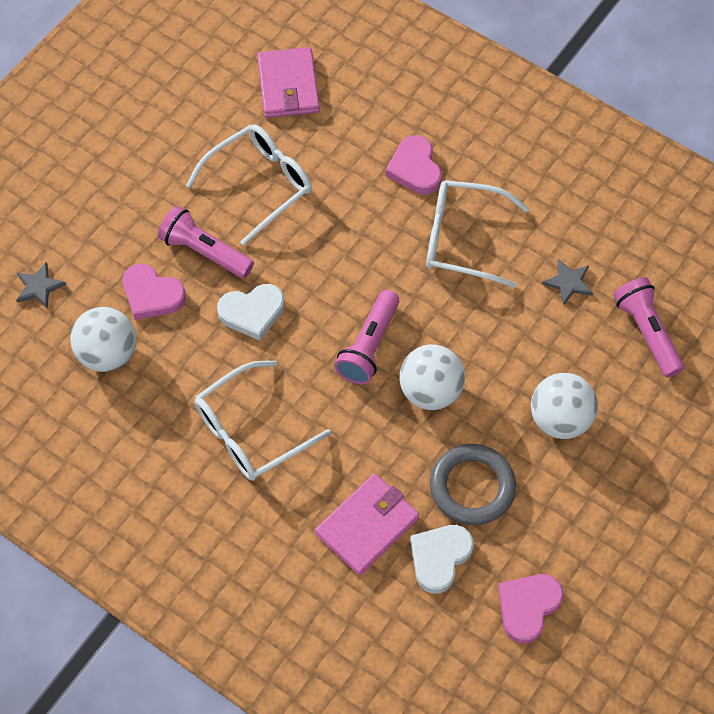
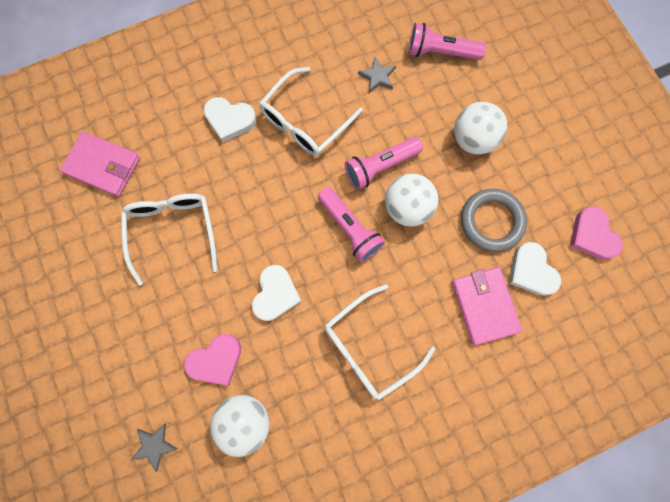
camera: 60 degrees left, 15 degrees up
(205, 251) = (204, 301): pink flashlight -> pink flashlight (380, 166)
(251, 431) = (370, 346): white glasses -> white glasses turned 60 degrees clockwise
(415, 168) = (230, 120): pink heart -> white heart

